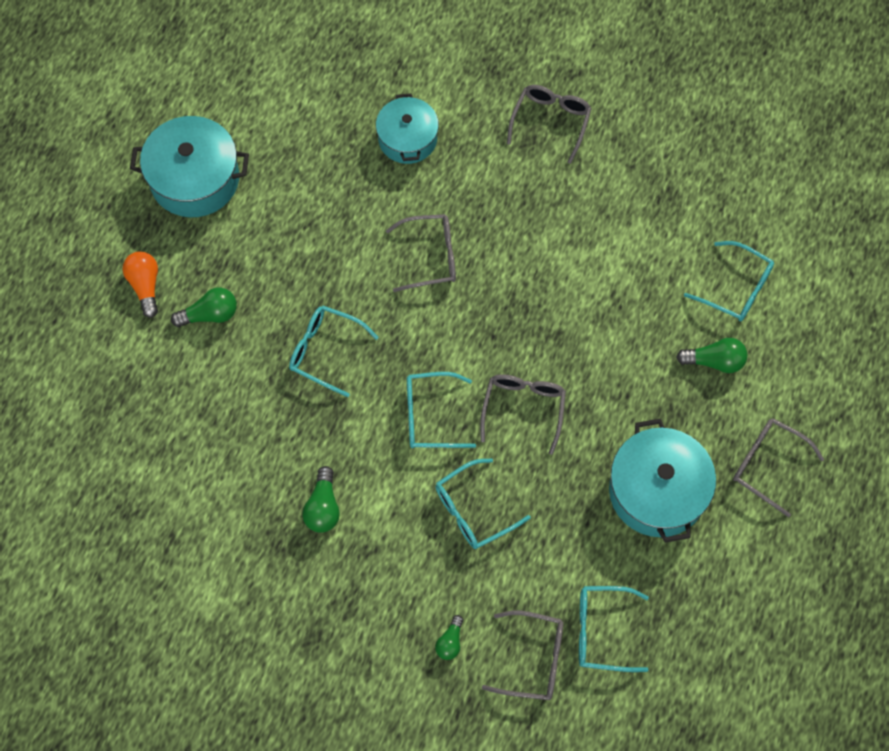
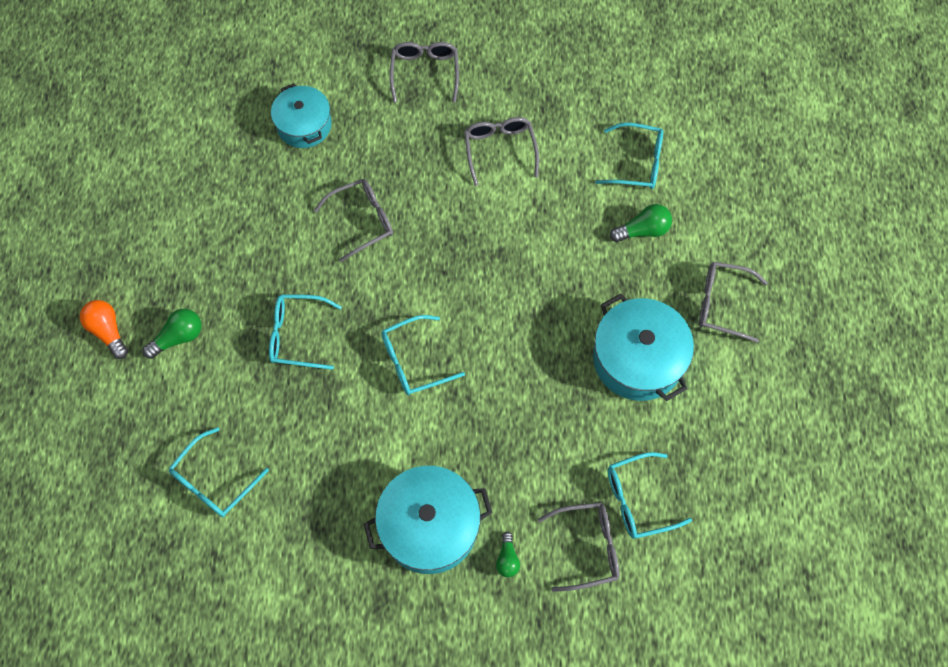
camera: 20 degrees left, 0 degrees up
(195, 179) = (121, 220): turquoise pot -> turquoise pot (429, 526)
(323, 507) = (346, 477): green light bulb -> none
(474, 510) = (484, 431): turquoise glasses -> turquoise glasses (214, 480)
(523, 410) = (494, 327): grey glasses -> grey glasses (500, 150)

